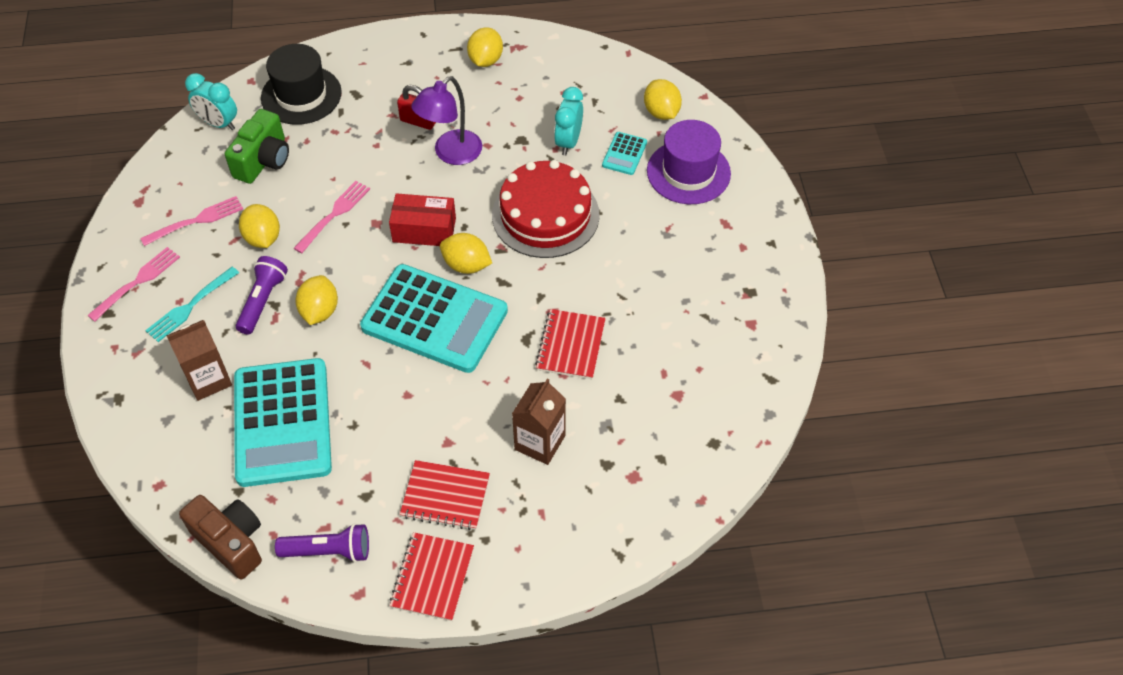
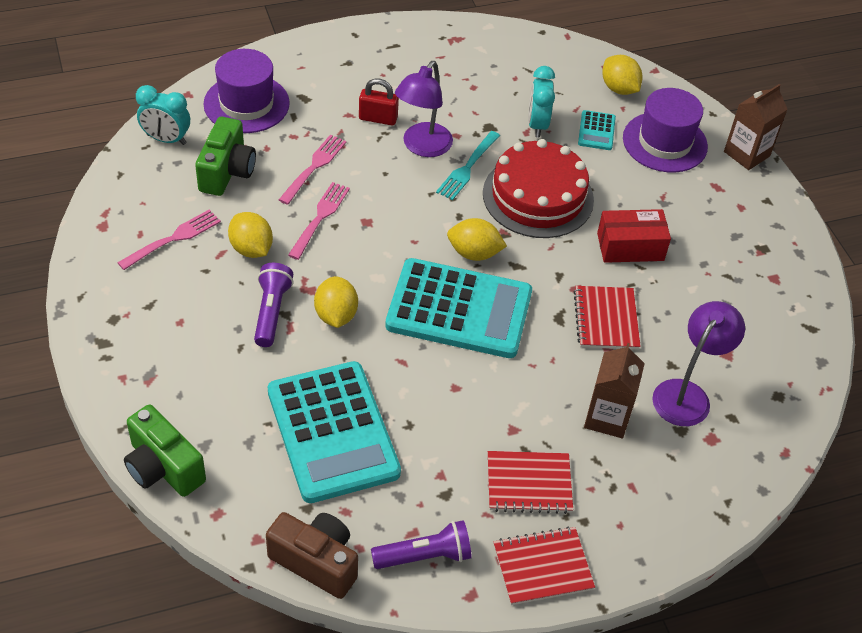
camera: 15 degrees left, 5 degrees down
(125, 435) = (163, 467): none -> green camera
(137, 282) = (127, 308): pink fork -> pink fork (314, 168)
(191, 305) = (194, 325): turquoise fork -> turquoise fork (468, 167)
(208, 379) = (238, 398): brown carton -> brown carton (746, 154)
(301, 95) = (246, 104): black hat -> purple hat
(424, 230) = (419, 223): red box -> red box (630, 247)
(432, 577) = (542, 567): red notebook -> red notebook turned 75 degrees clockwise
(485, 60) = (427, 54): yellow lemon -> none
(624, 429) = (687, 394): none -> purple lamp

